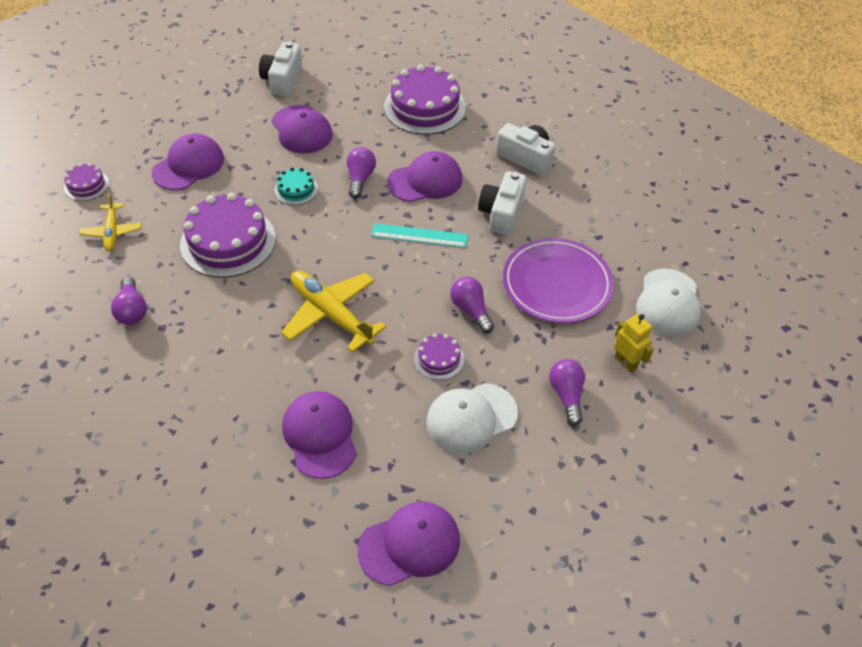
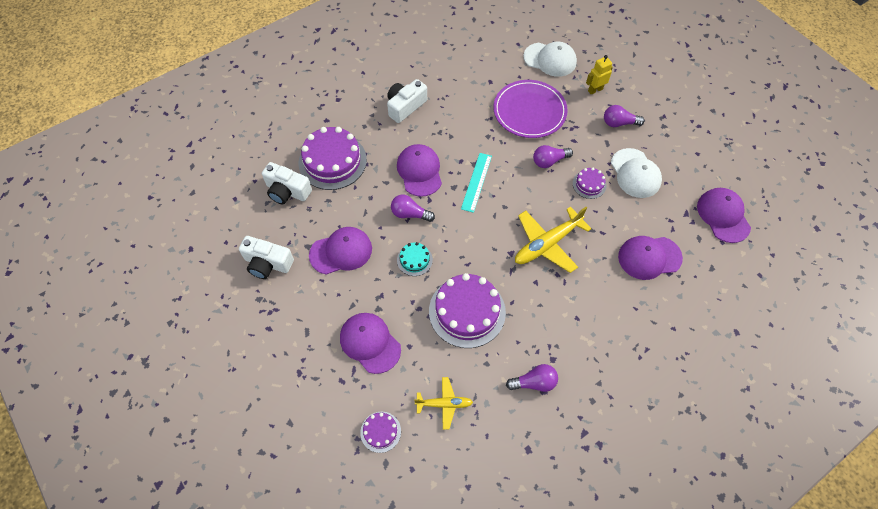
camera: 80 degrees left, 10 degrees up
(501, 213) = (460, 130): white camera -> white camera (287, 191)

